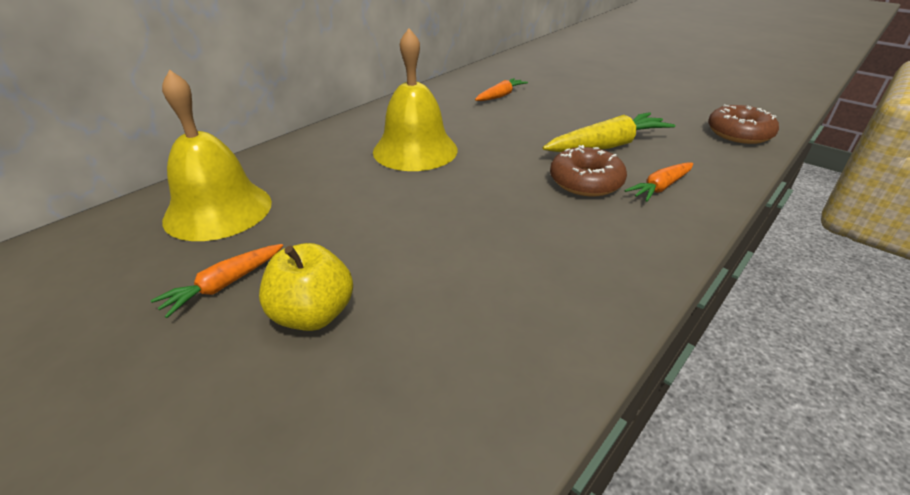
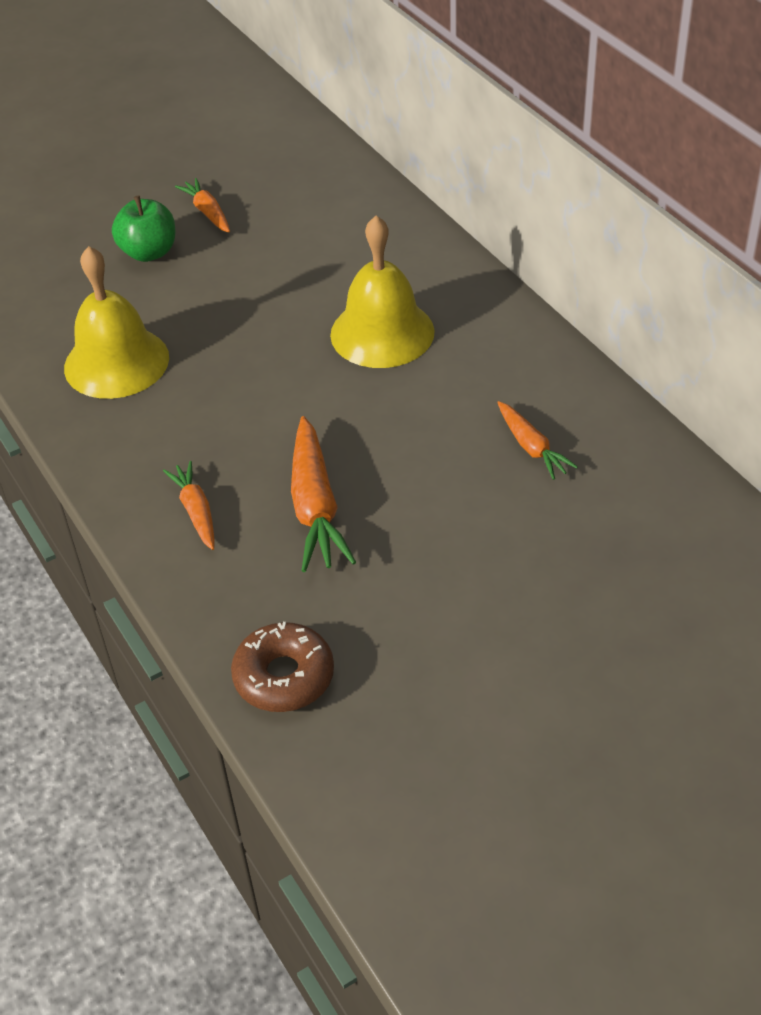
camera: 110 degrees right, 10 degrees up
(218, 210) = (318, 202): yellow bell -> yellow bell (116, 362)
(313, 315) = (149, 252): yellow apple -> green apple
(585, 181) = (241, 453): brown donut -> none
(607, 146) = (315, 506): yellow carrot -> orange carrot

